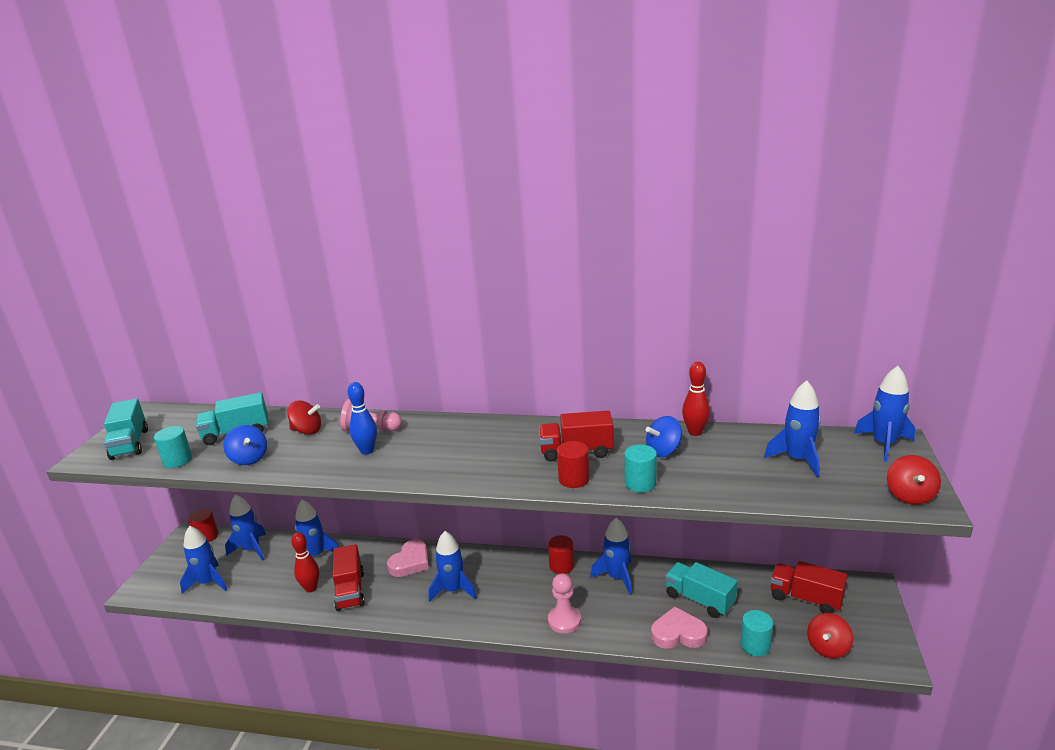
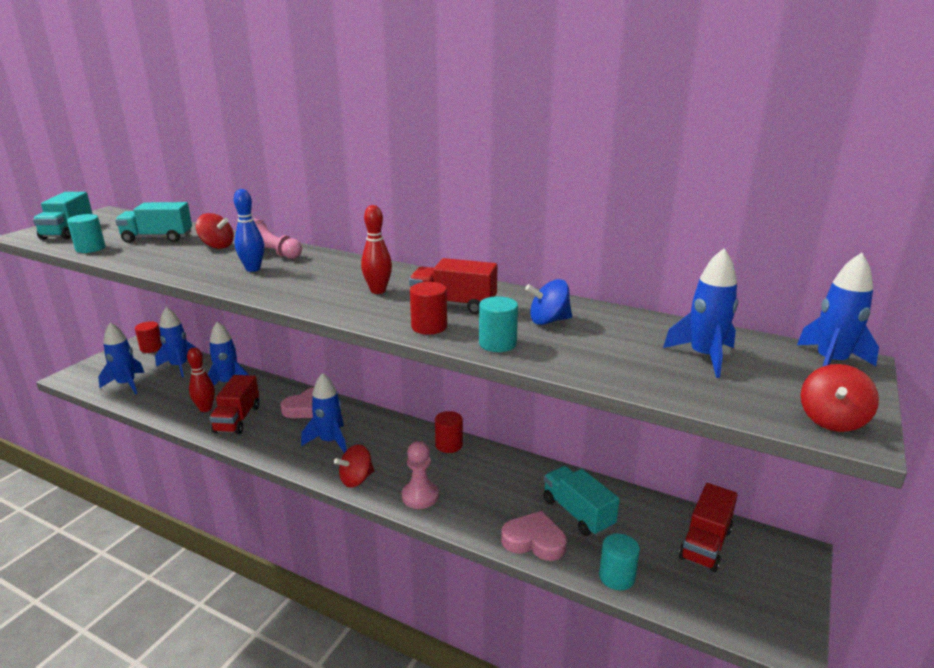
camera: 15 degrees right, 0 degrees up
(249, 458) = (147, 257): blue spinning top -> none
(617, 577) = (499, 469): blue rocket -> none
(695, 432) = (598, 311): red bowling pin -> red bowling pin (378, 291)
(805, 598) = (705, 543): red truck -> red truck turned 105 degrees counterclockwise
(828, 648) = (705, 604): red spinning top -> red spinning top (356, 479)

